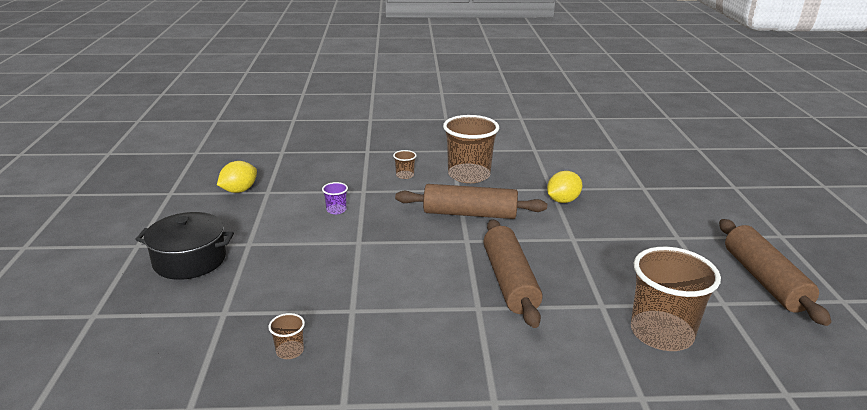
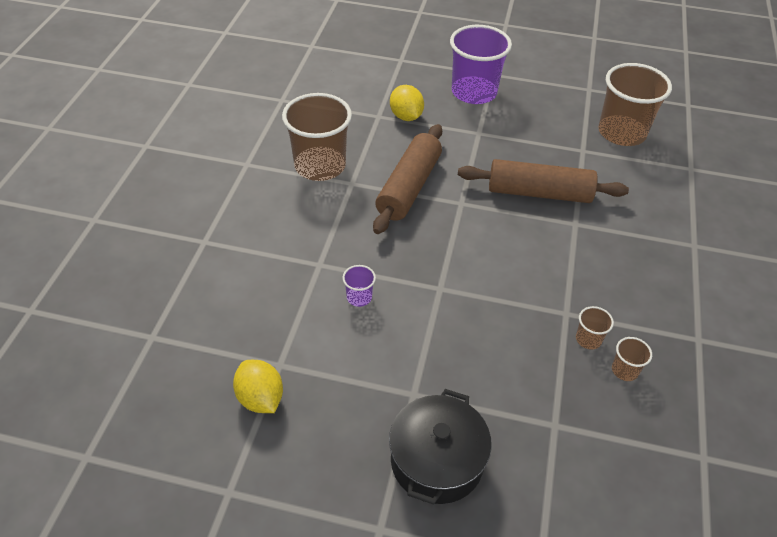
camera: 75 degrees left, 20 degrees up
(405, 175) = (295, 219): brown cup -> brown cup (588, 339)
(634, 229) = (474, 92): none -> purple cup
(764, 280) = (564, 59): brown rolling pin -> none

